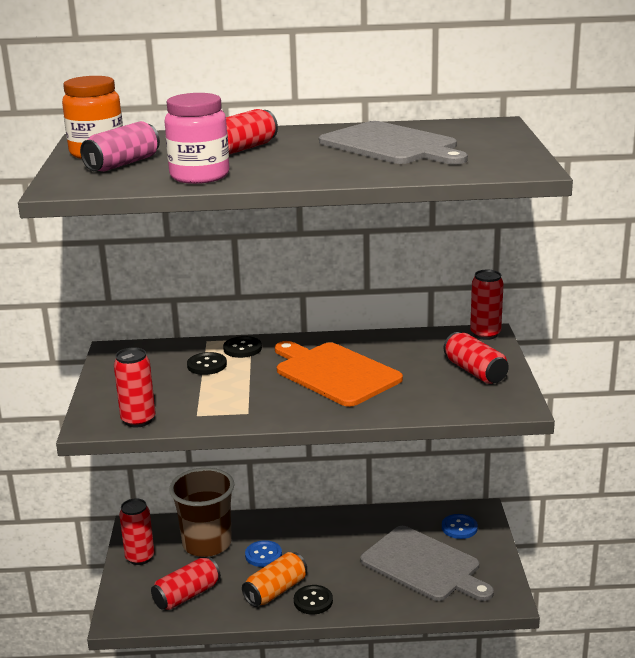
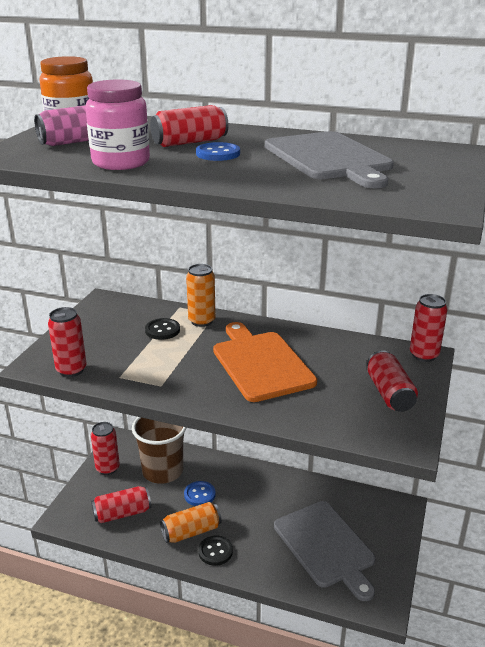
camera: 20 degrees right, 5 degrees up
(242, 348) = (202, 321): black button -> orange can
(459, 528) = (375, 518): blue button -> blue button (218, 154)

